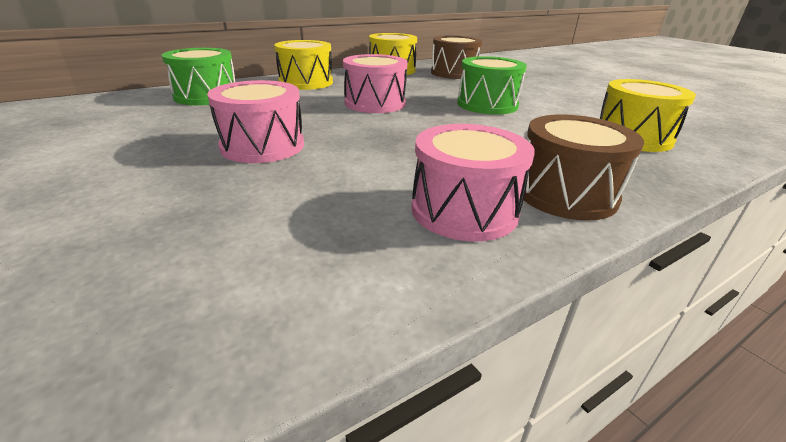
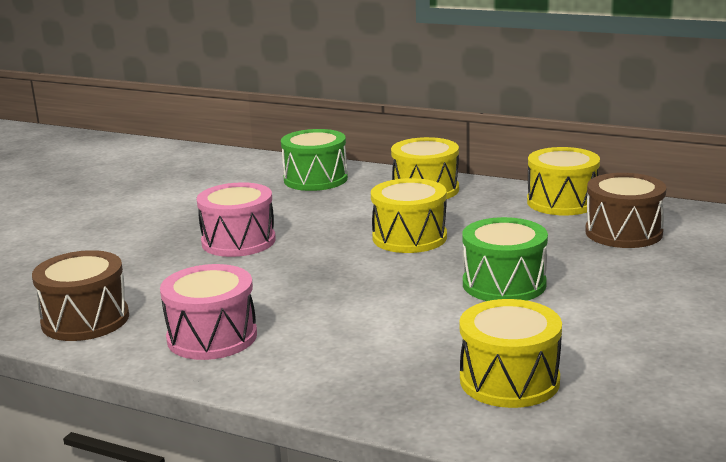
camera: 60 degrees right, 10 degrees down
(375, 103) = (409, 237): pink drum -> yellow drum
(565, 194) = (288, 367): brown drum -> brown drum (85, 320)

